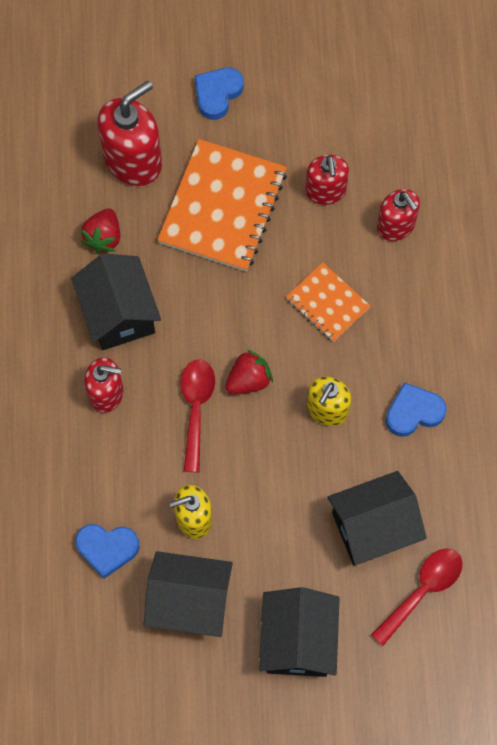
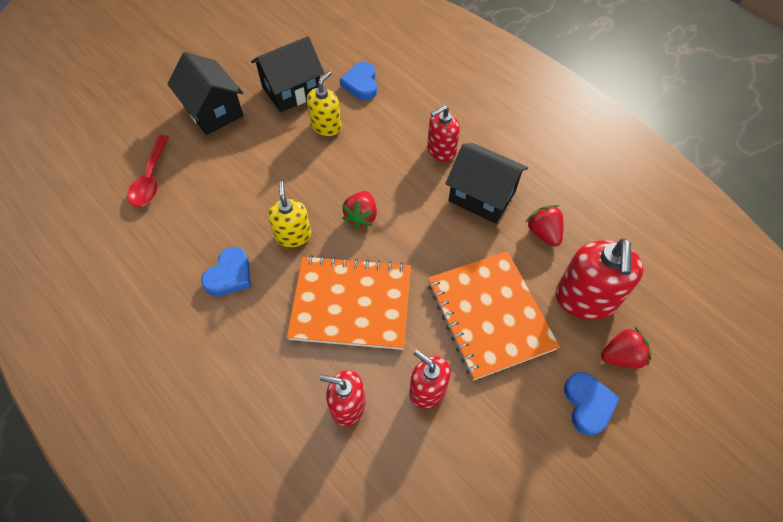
camera: 140 degrees right, 10 degrees down
(107, 549) = (361, 84): blue heart -> blue heart turned 60 degrees counterclockwise
(155, 103) = (621, 356): none -> red strawberry
(196, 408) = (379, 179): red spoon -> none
(327, 303) = (351, 303): orange notebook -> orange notebook, size x1.81
(373, 527) = (208, 190): black house -> none

